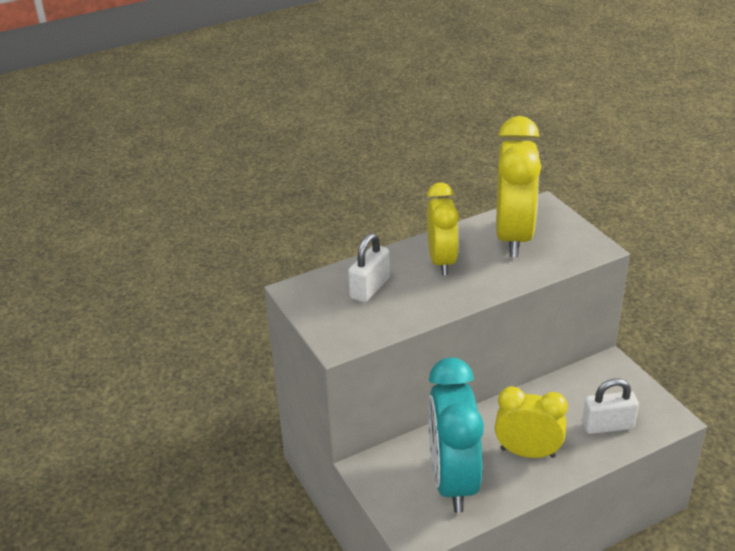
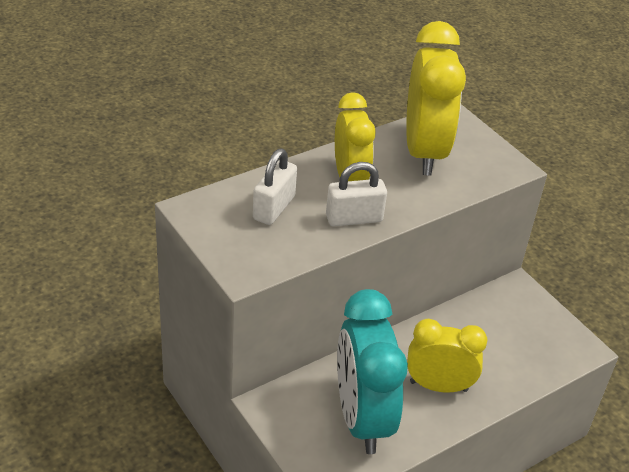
camera: 10 degrees left, 5 degrees up
(607, 426) = (519, 356): white padlock -> white padlock (354, 218)

